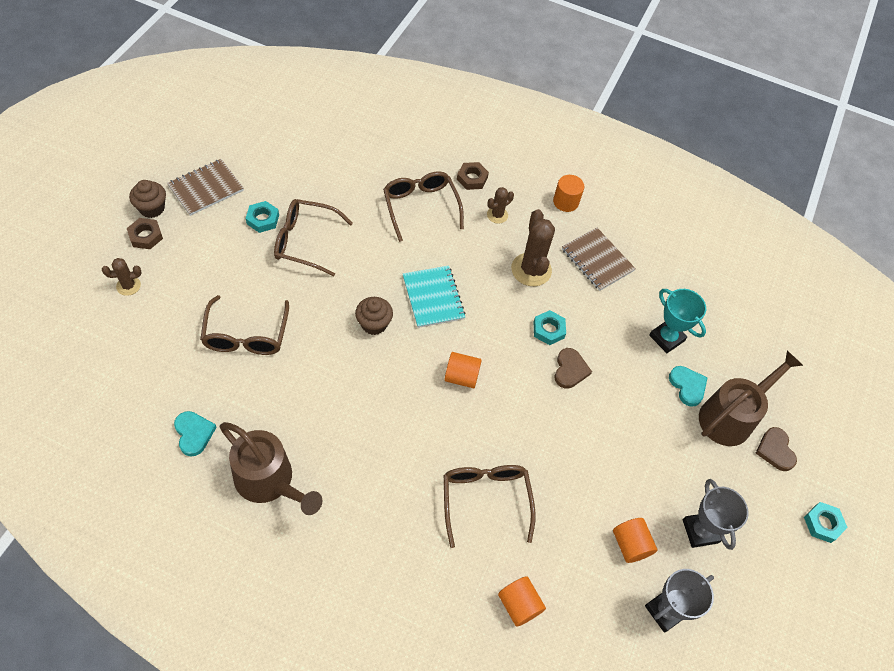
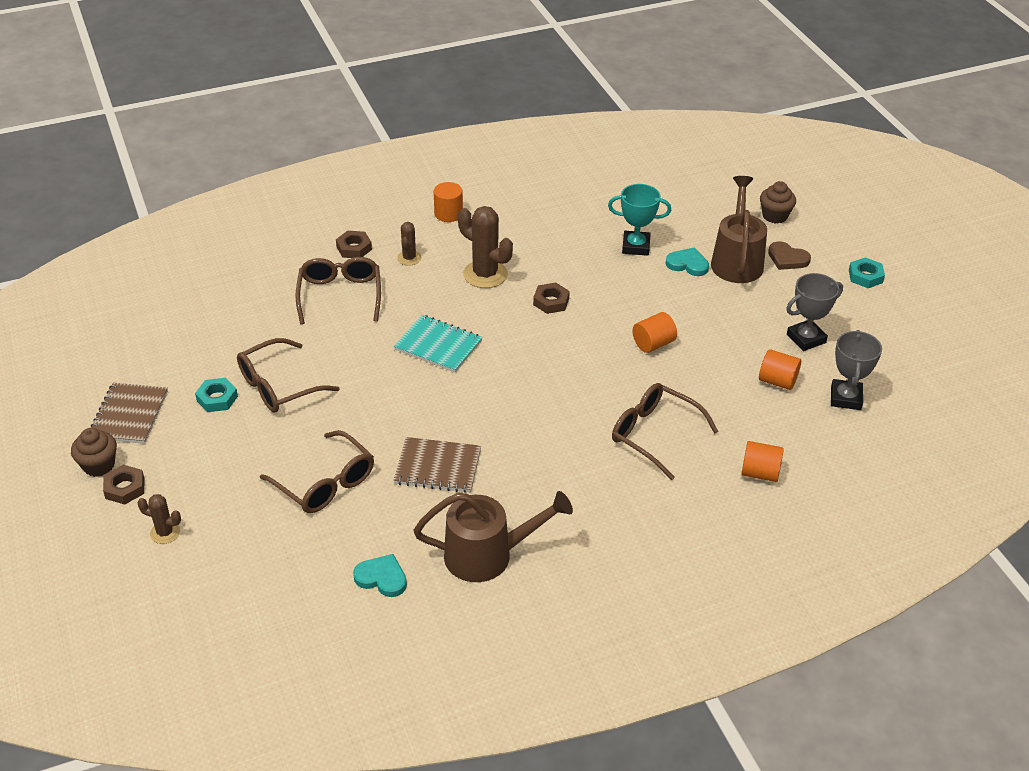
camera: 40 degrees left, 15 degrees down
(128, 286) = (165, 533): brown cactus -> brown cactus turned 75 degrees clockwise
(374, 324) = (418, 396): brown cupcake -> brown cupcake (775, 216)
(420, 206) = (340, 295): brown glasses -> brown glasses turned 60 degrees clockwise
(461, 377) = (532, 377): orange cylinder -> orange cylinder (653, 344)
(548, 330) = (551, 301): turquoise nut -> brown nut
(570, 370) = (600, 314): brown heart -> none
(597, 260) = (523, 234): brown notebook -> brown notebook (438, 467)
(700, 531) = (806, 338): grey trophy -> grey trophy turned 60 degrees counterclockwise

